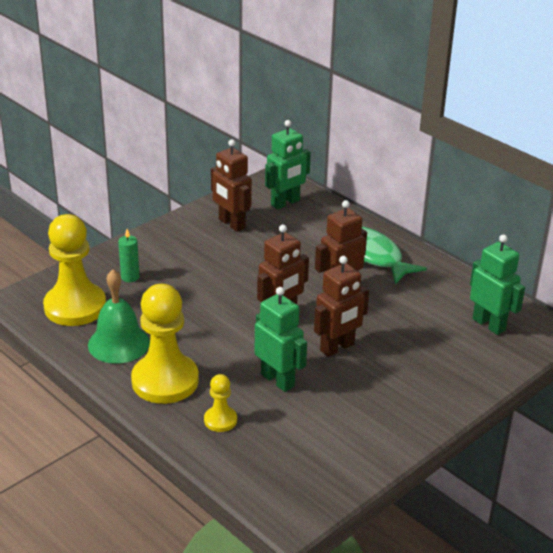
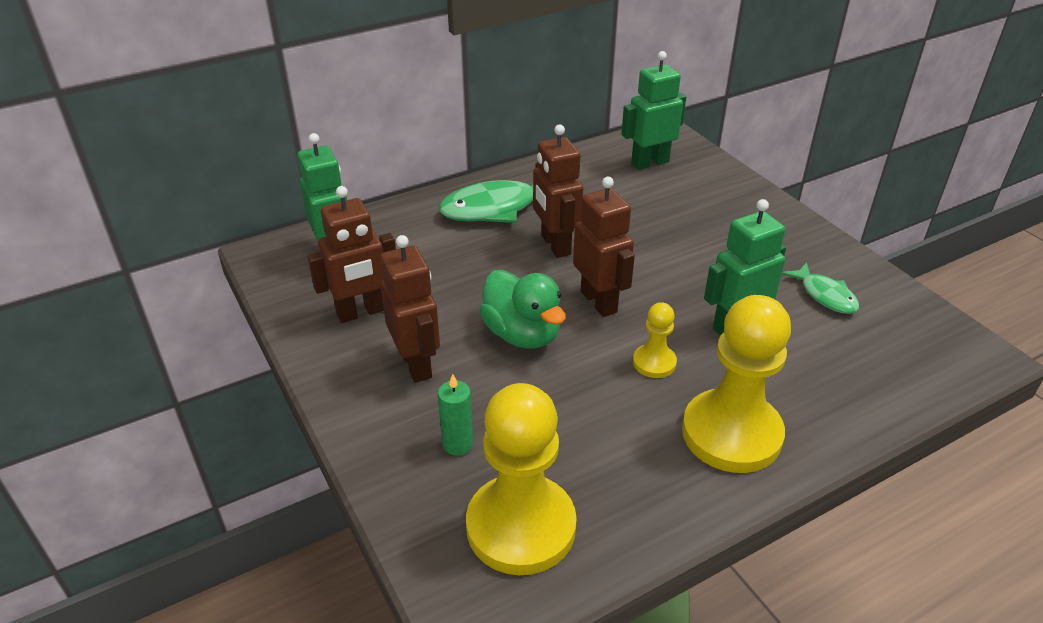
camera: 75 degrees left, 5 degrees up
(118, 343) = (634, 477): green bell -> none
(220, 420) = (816, 389): yellow pawn -> yellow pawn (654, 362)
(233, 287) = (522, 334): none -> green duck
(336, 428) = (825, 295): none -> green fish
(337, 348) = (676, 268): brown robot -> brown robot (416, 364)

